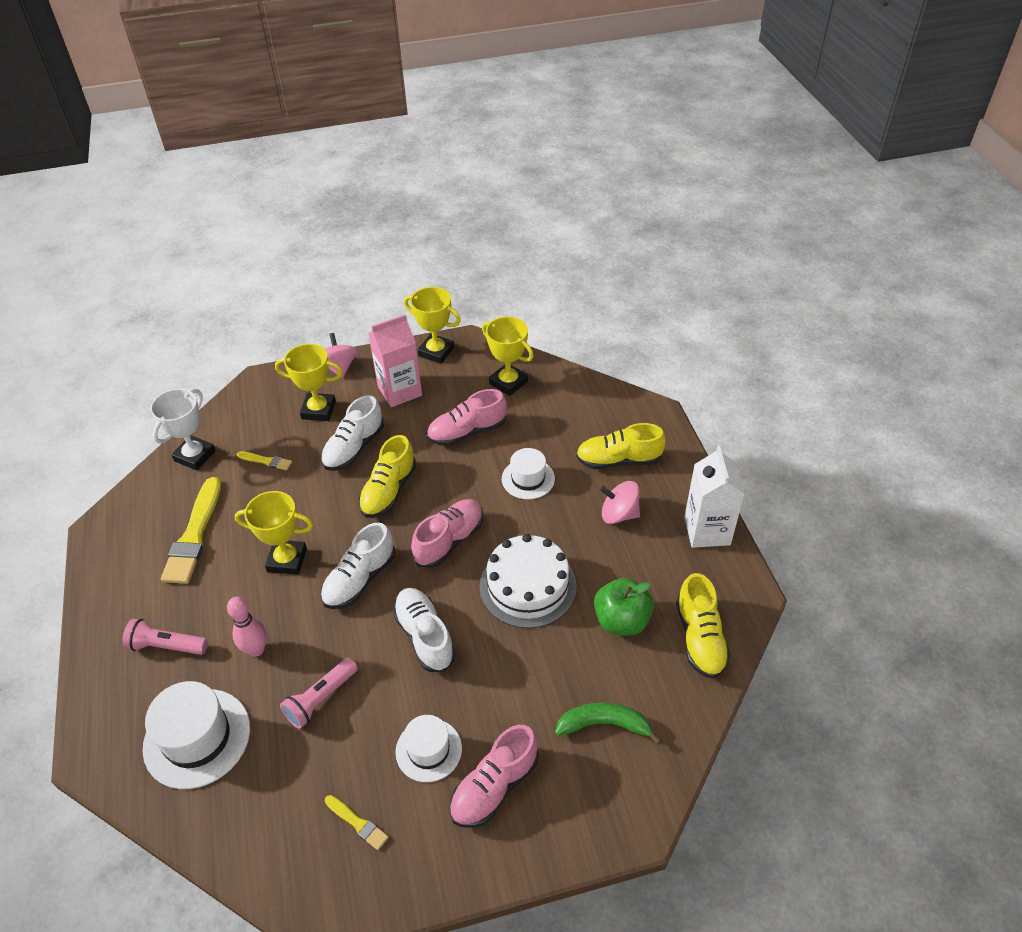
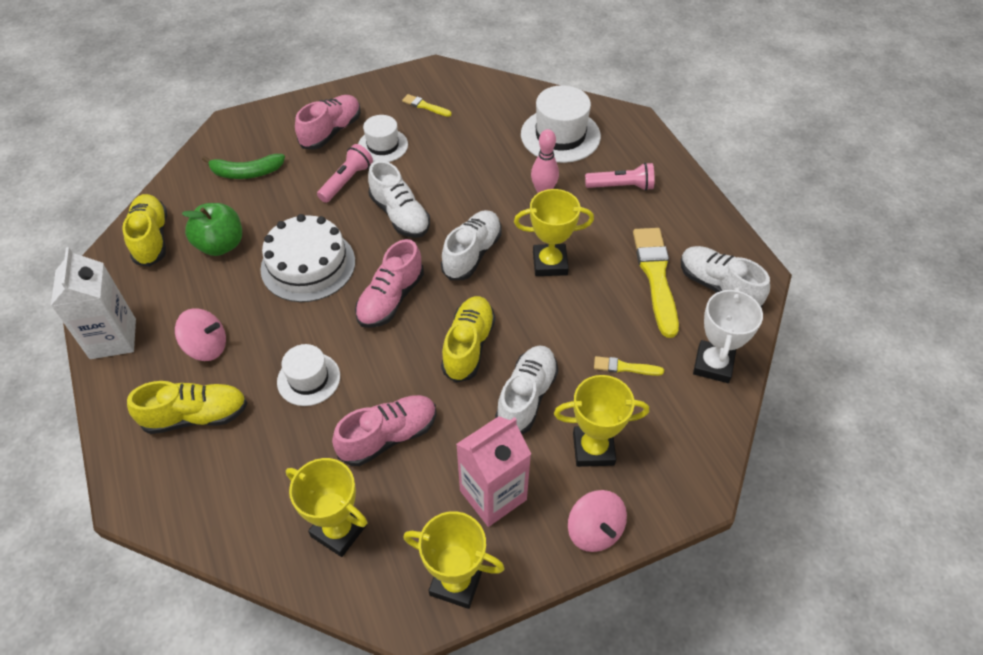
camera: 170 degrees right, 5 degrees up
(144, 519) = (718, 287): none -> white shoe
(321, 699) = (475, 166): pink flashlight -> pink flashlight (346, 181)

